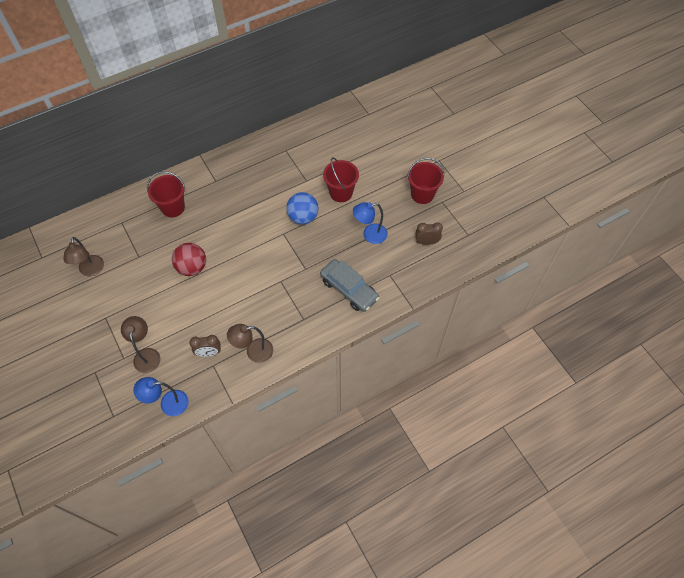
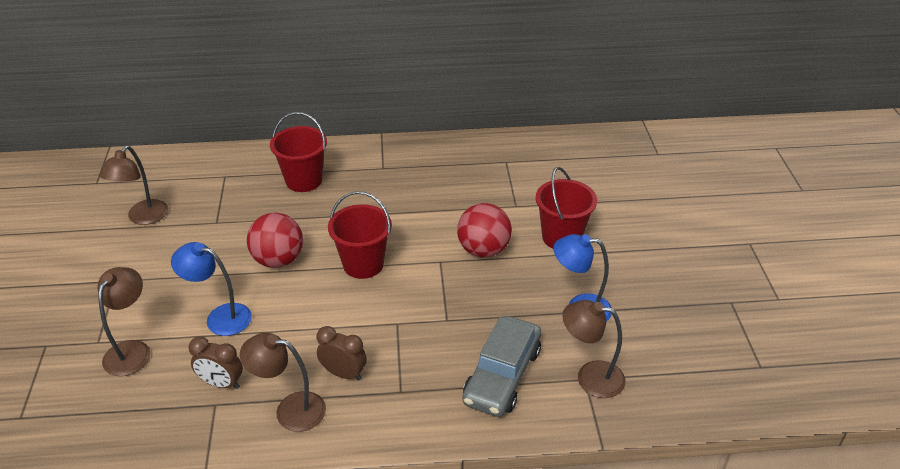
camera: 25 degrees right, 20 degrees down
(168, 404) = (109, 433): blue lamp -> blue lamp (220, 317)
(303, 217) = (483, 250): blue ball -> red ball
(349, 289) = (502, 375): grey car -> grey car turned 45 degrees clockwise
(391, 273) = (590, 377): none -> brown lamp
(422, 194) = (699, 281): red bucket -> red bucket (363, 264)
(426, 242) = (676, 352): brown clock -> brown clock (343, 373)

